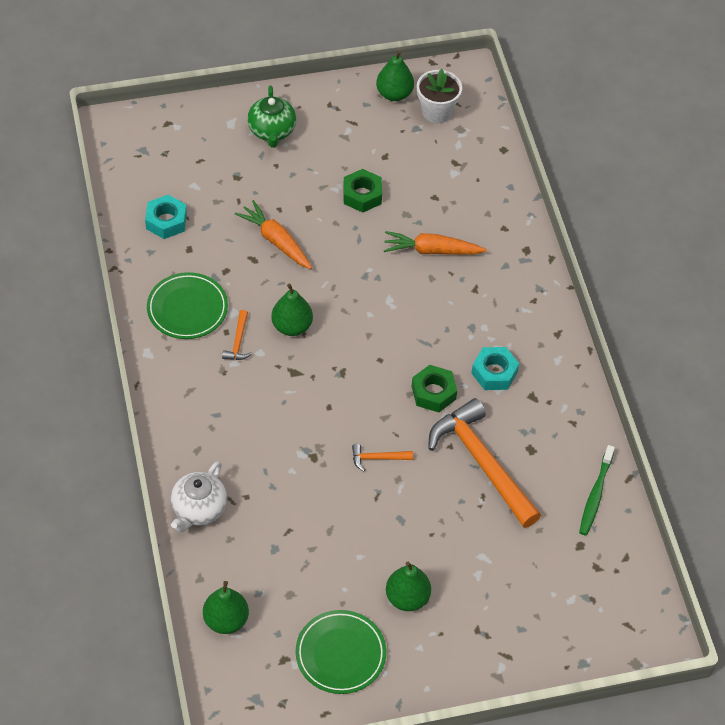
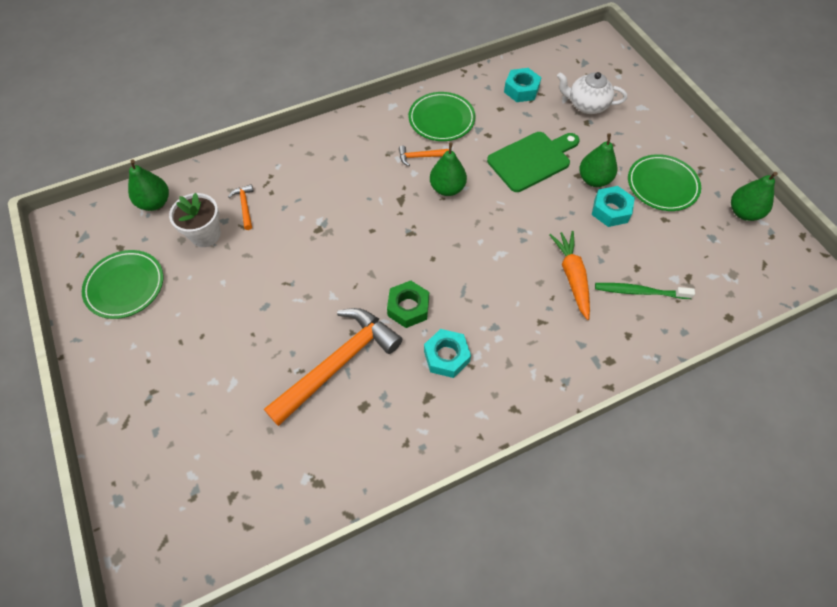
camera: 80 degrees right, 5 degrees up
(198, 509) = (254, 165): white teapot -> white teapot (586, 105)
(272, 131) = (648, 134): green teapot -> none
(276, 241) = (532, 160): orange carrot -> green cutting board
(343, 143) = (662, 185): none -> green plate
(362, 195) = (610, 210): green nut -> turquoise nut
(378, 458) = (326, 276): orange hammer -> orange hammer (245, 206)
(407, 598) = (183, 326): green pear -> green pear (594, 180)
(437, 112) = (743, 250): white flower pot -> white flower pot (205, 234)
(595, 494) = (320, 481): green toothbrush -> green toothbrush (640, 292)

